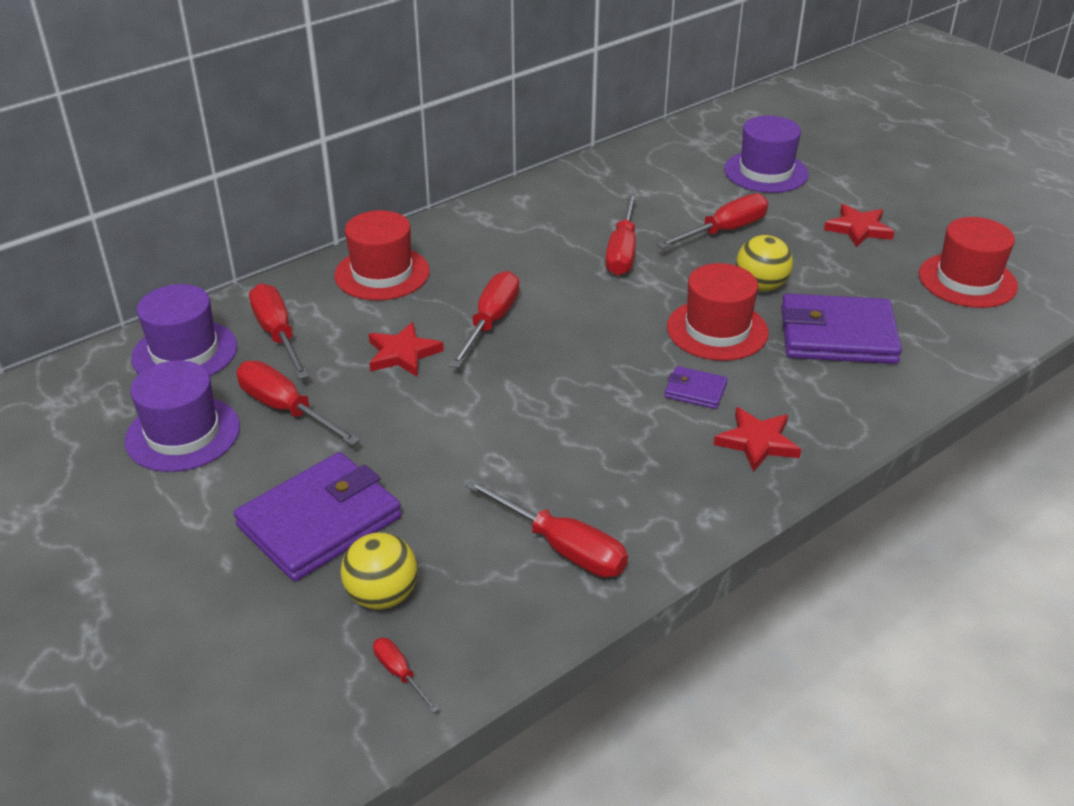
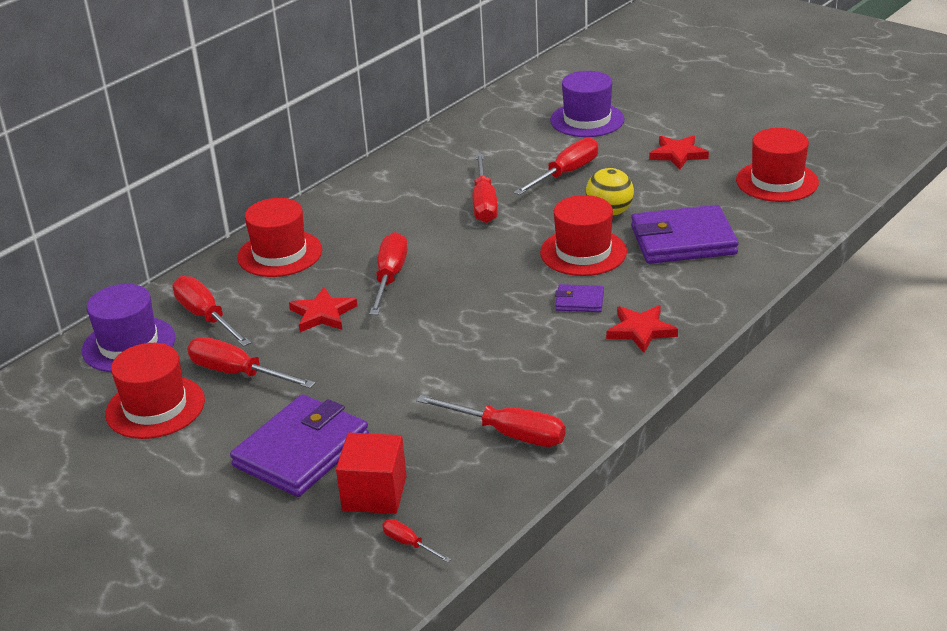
camera: 10 degrees left, 5 degrees down
(183, 434) = (155, 407): purple hat -> red hat
(382, 596) = (374, 493): yellow ball -> red cube

